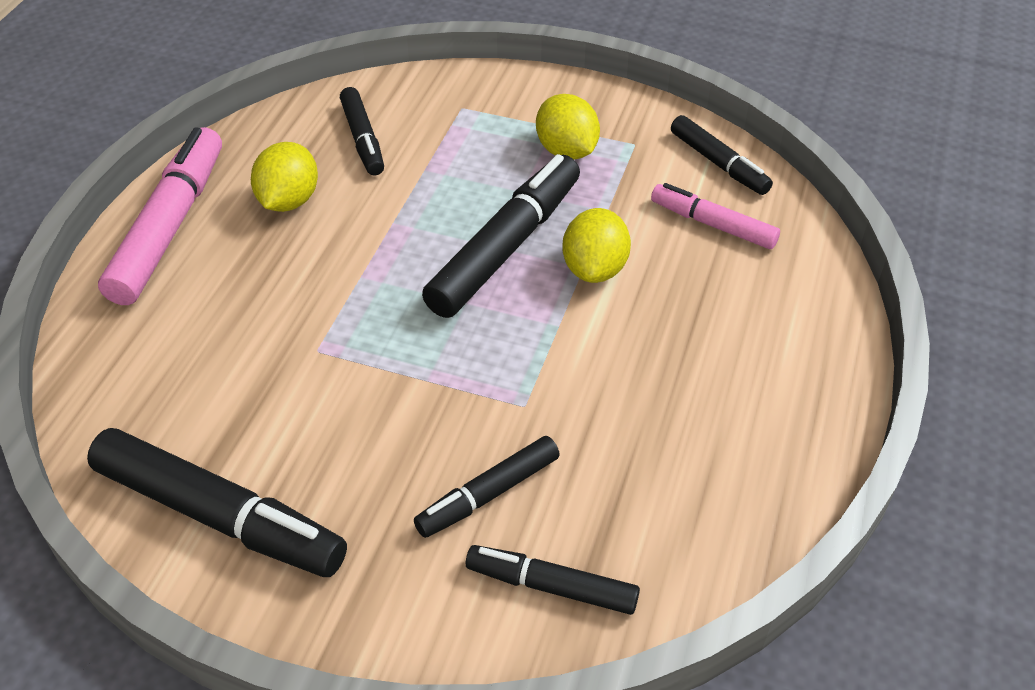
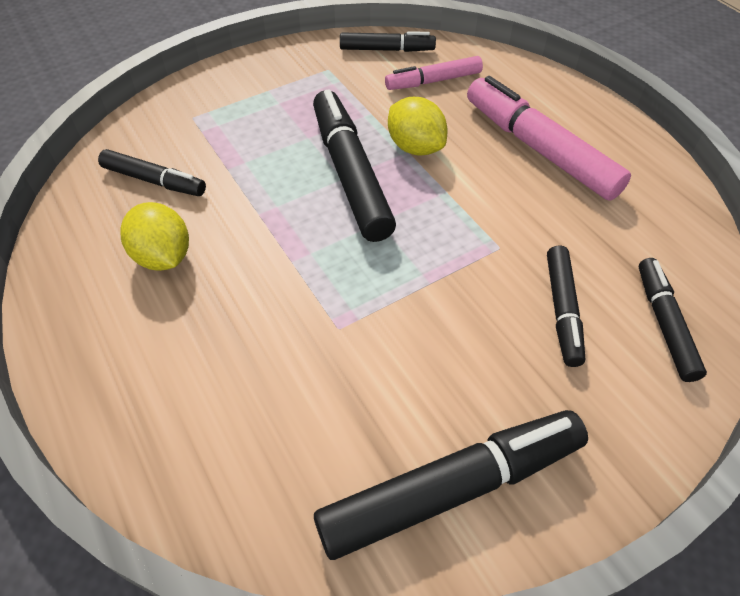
camera: 50 degrees left, 5 degrees up
(169, 227) = (94, 348): pink marker -> pink marker (539, 149)
(551, 586) = (664, 323): black marker -> black marker turned 120 degrees clockwise
(566, 151) = (297, 98): yellow lemon -> none

